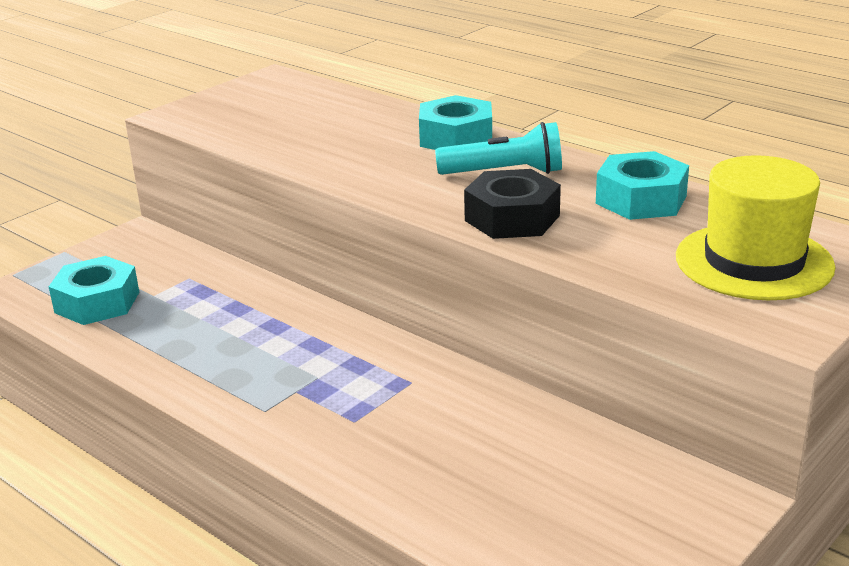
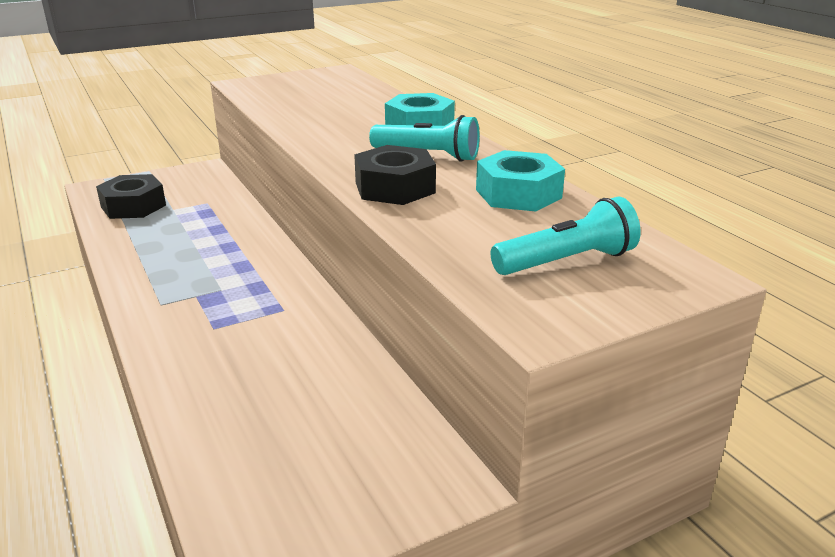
camera: 20 degrees right, 0 degrees up
(97, 302) = (133, 206): turquoise nut -> black nut
(754, 261) = (566, 261): yellow hat -> turquoise flashlight

